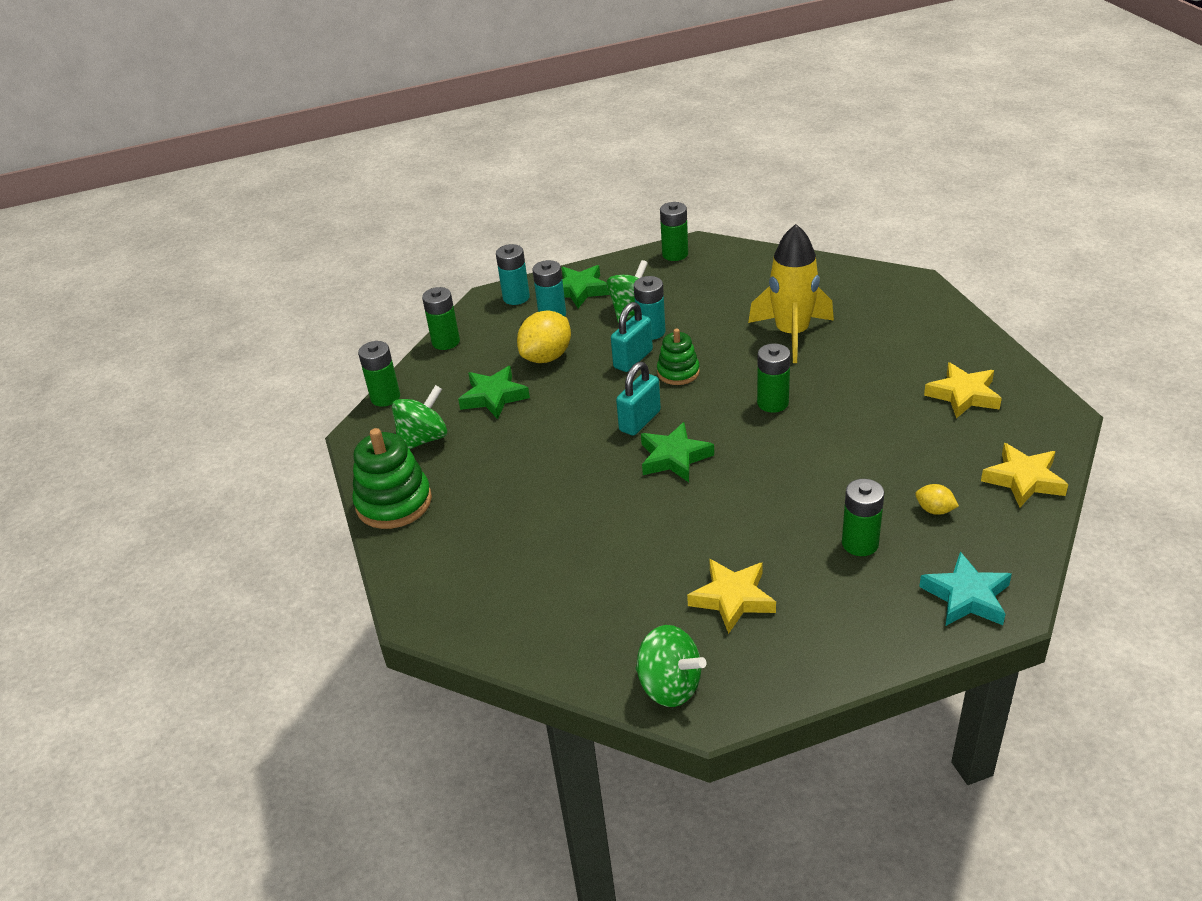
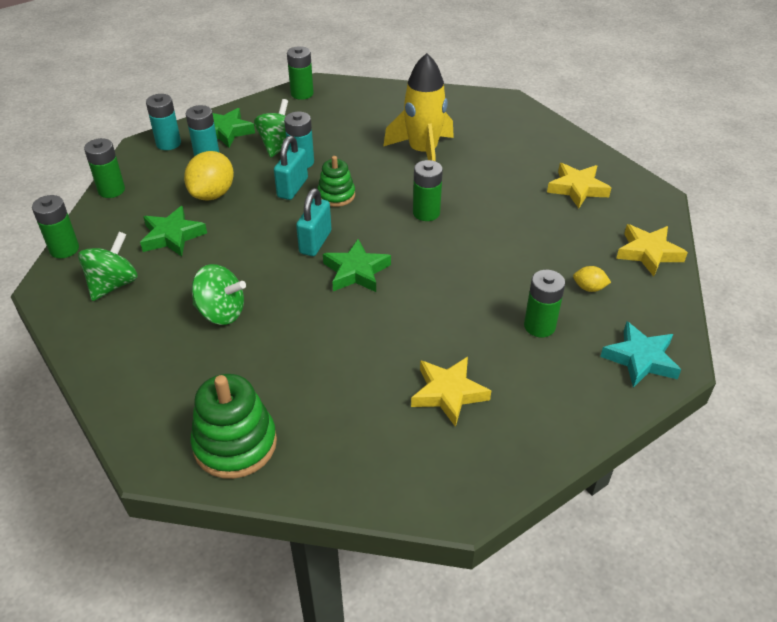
camera: 20 degrees left, 5 degrees up
(394, 503) = (99, 351): green stacking toy -> green stacking toy (235, 444)
(669, 686) = (418, 487): green spinning top -> green spinning top (221, 312)

